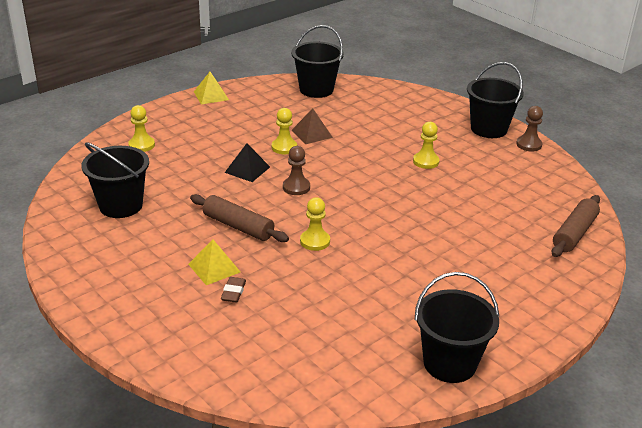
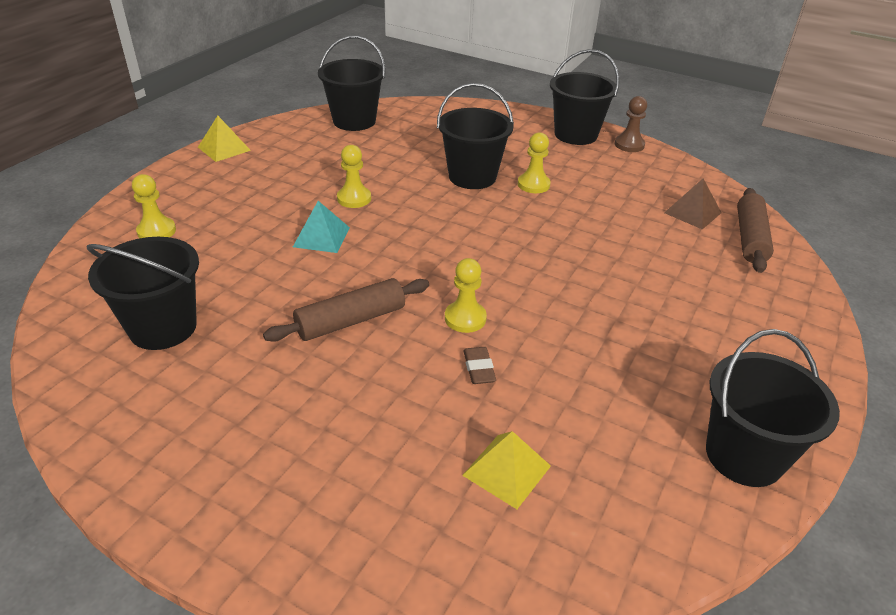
camera: 20 degrees left, 5 degrees up
(214, 268) = (349, 393): yellow pyramid -> yellow pyramid (506, 470)
(233, 292) = (397, 426): brown eraser -> brown eraser (479, 369)
(238, 226) = (351, 321): brown rolling pin -> brown rolling pin turned 45 degrees counterclockwise
(247, 169) = (321, 237): black pyramid -> turquoise pyramid
(296, 187) = (398, 248): brown pawn -> none
(312, 133) = (379, 175): brown pyramid -> brown pyramid (692, 212)
(381, 147) = (472, 177): none -> black bucket

